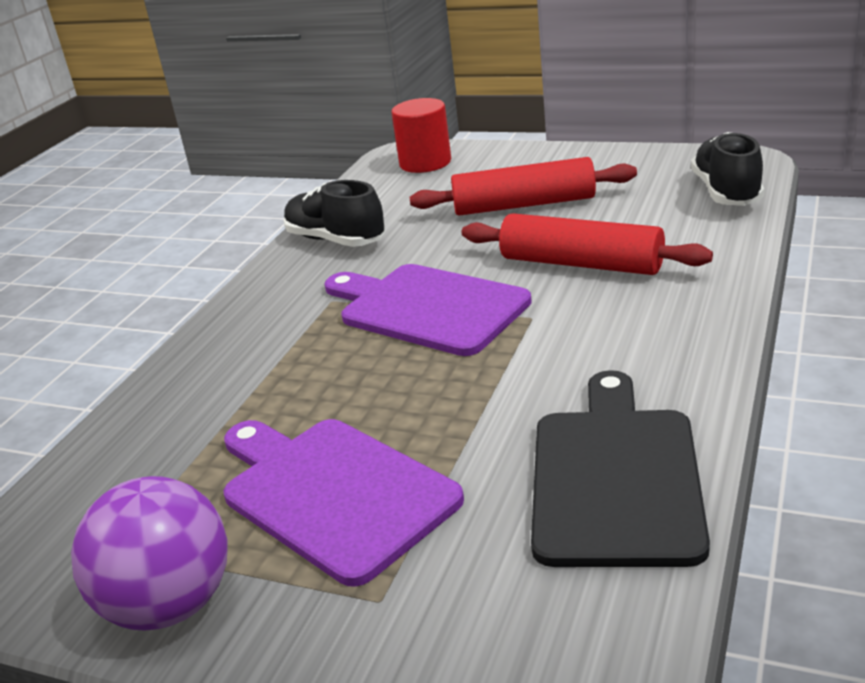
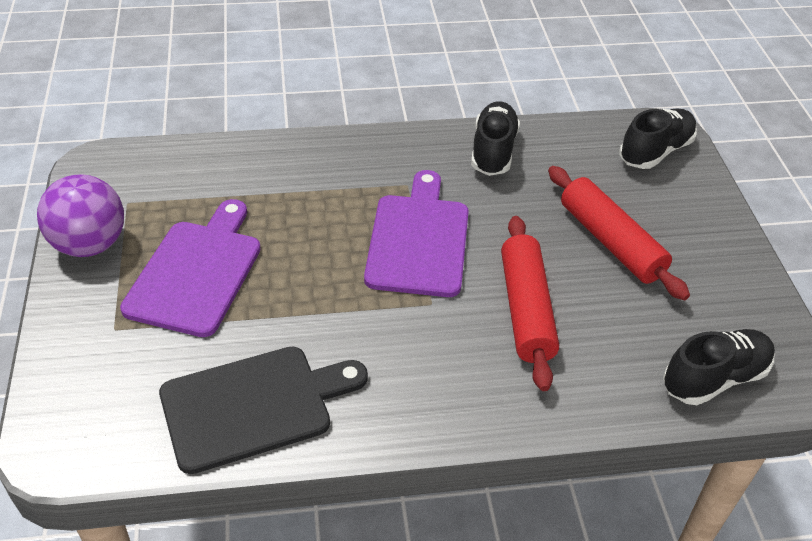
camera: 55 degrees right, 15 degrees up
(425, 163) = (655, 152): red cylinder -> black shoe

